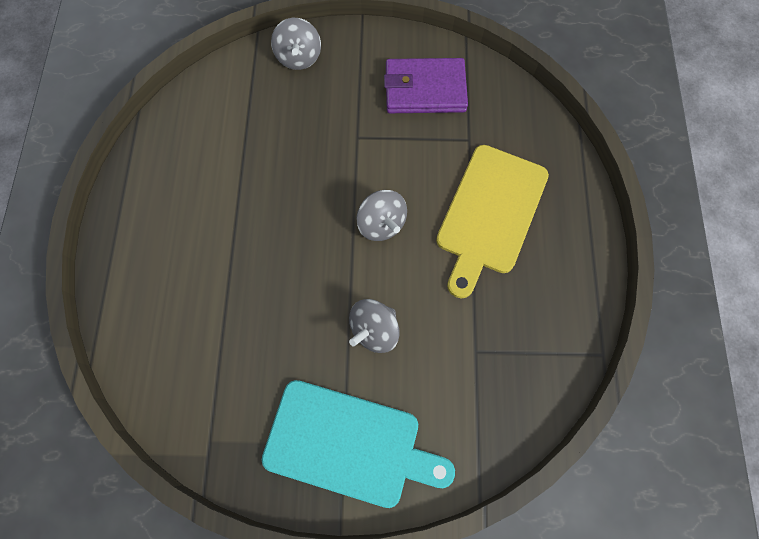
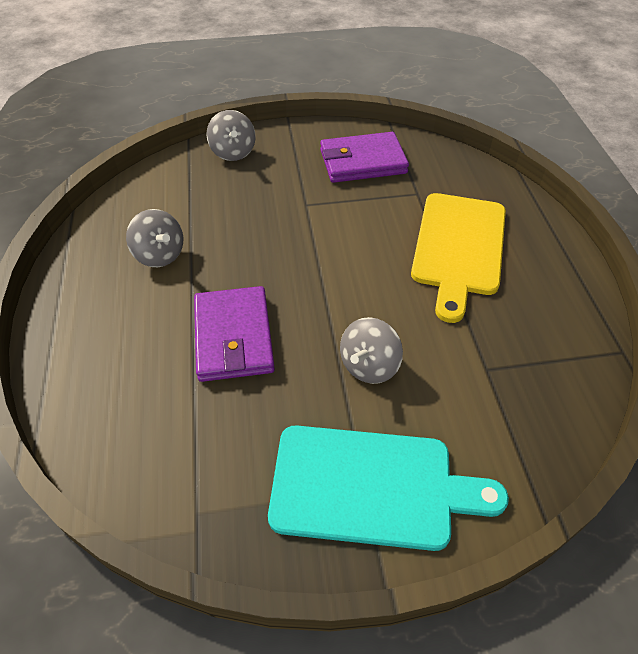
camera: 10 degrees left, 20 degrees down
(264, 280) = (234, 337): none -> purple wallet
(381, 224) = (350, 270): grey spinning top -> grey spinning top (160, 255)

